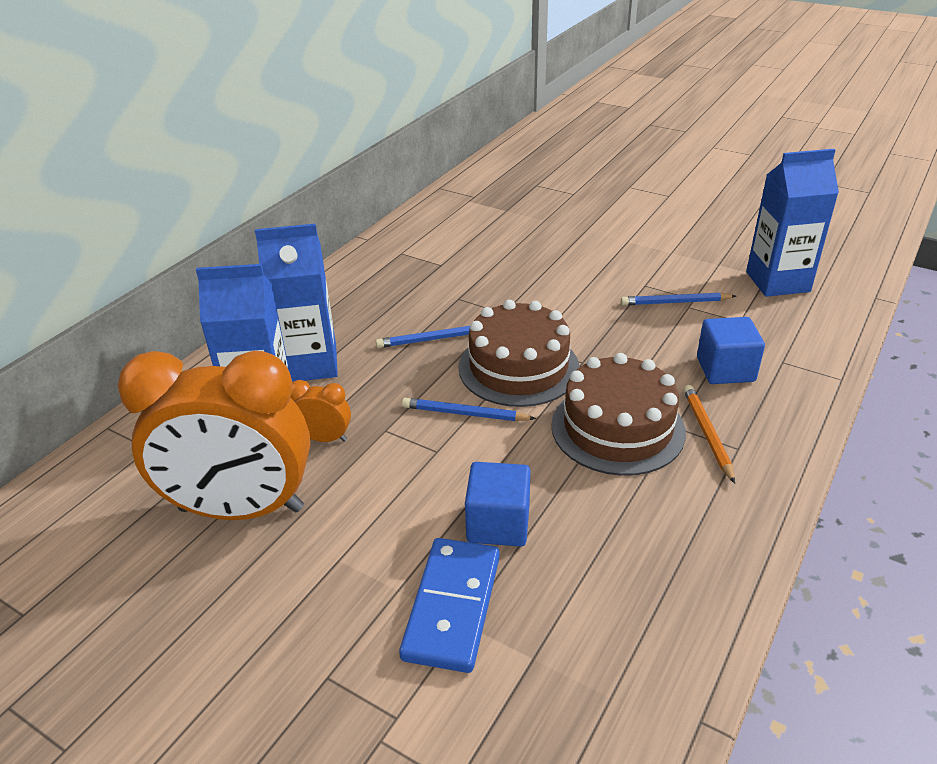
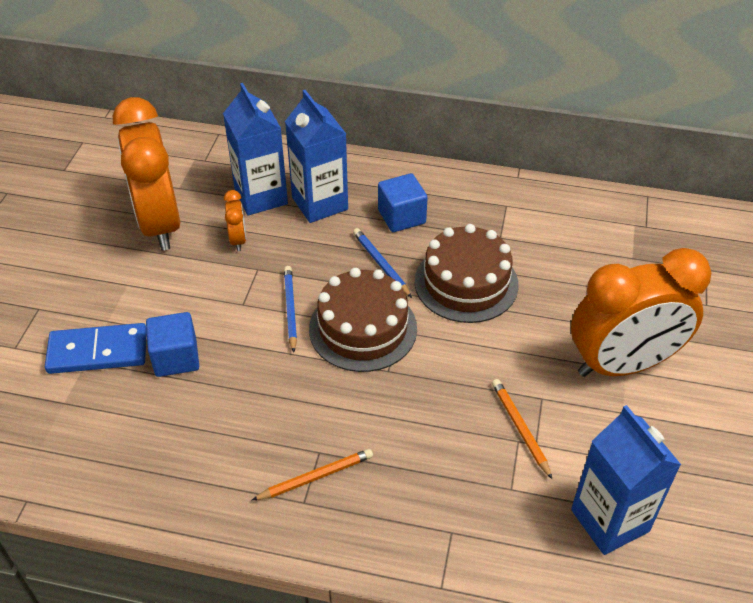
camera: 70 degrees right, 10 degrees up
(617, 428) = (303, 411): brown cake -> brown cake (466, 283)
(621, 241) = (622, 364): none -> orange clock
(675, 302) = (520, 428): blue pencil -> orange pencil
(725, 369) = (418, 483): blue cube -> blue cube (401, 217)

